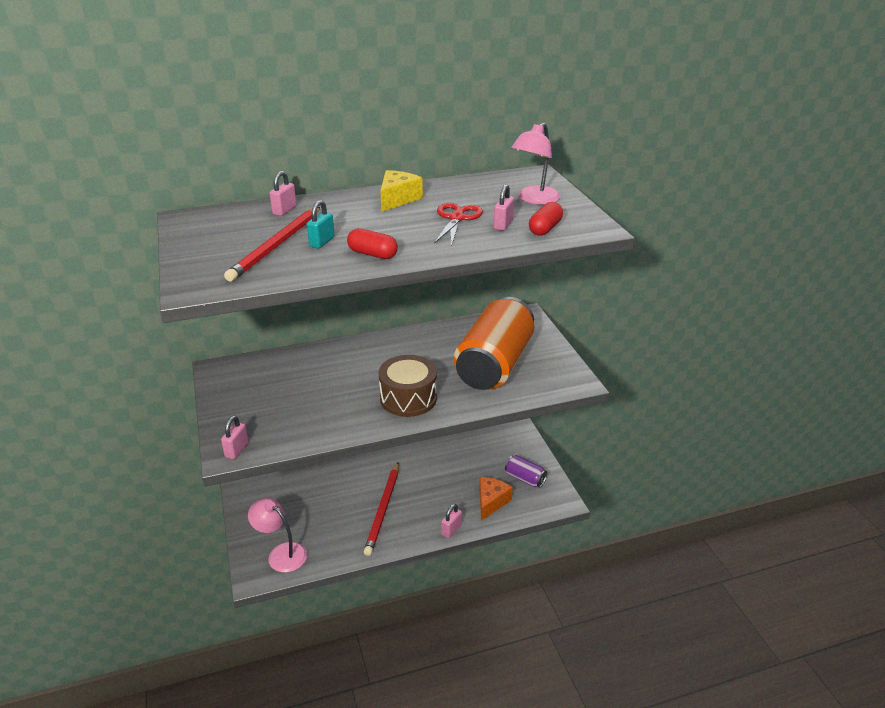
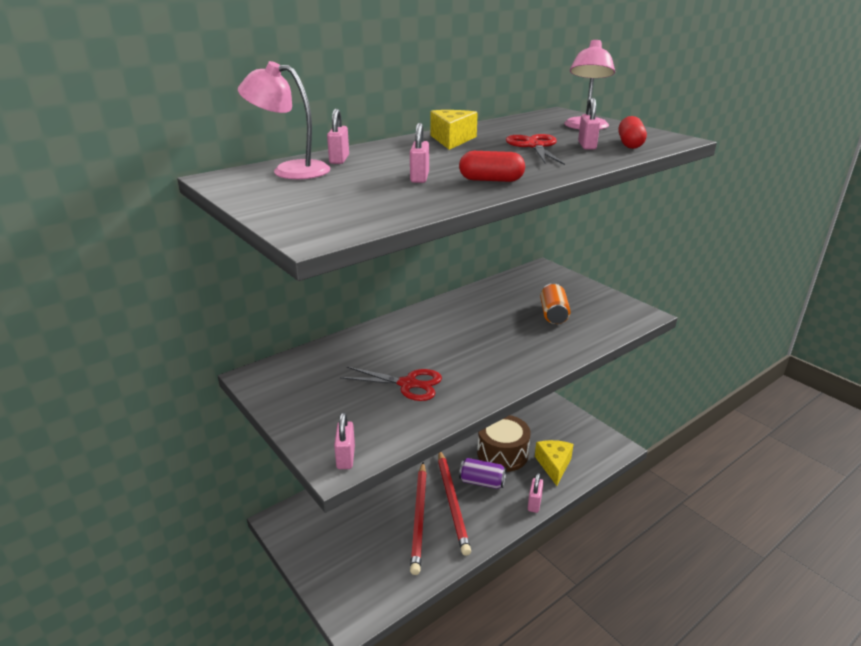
camera: 20 degrees left, 5 degrees down
(277, 245) = (371, 186): red pencil -> red pencil (419, 517)
(281, 553) = (368, 582): pink lamp -> pink lamp (290, 170)
(322, 242) = (419, 178): turquoise padlock -> pink padlock
(323, 402) = (408, 384): none -> red scissors
(408, 398) = (496, 361): brown drum -> brown drum (502, 454)
(491, 502) = (554, 465): orange cheese -> yellow cheese
(494, 365) = (553, 314): orange can -> orange can, size x0.43
(525, 478) = (569, 435): purple can -> purple can (482, 482)

